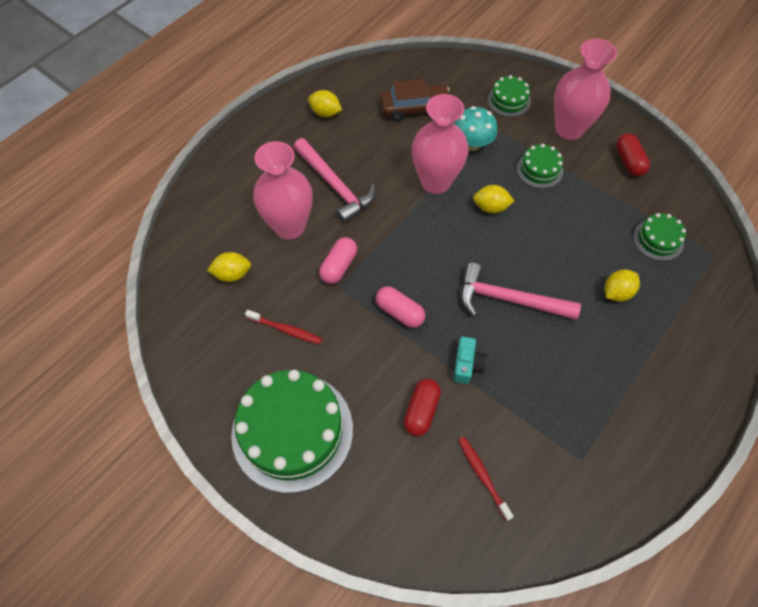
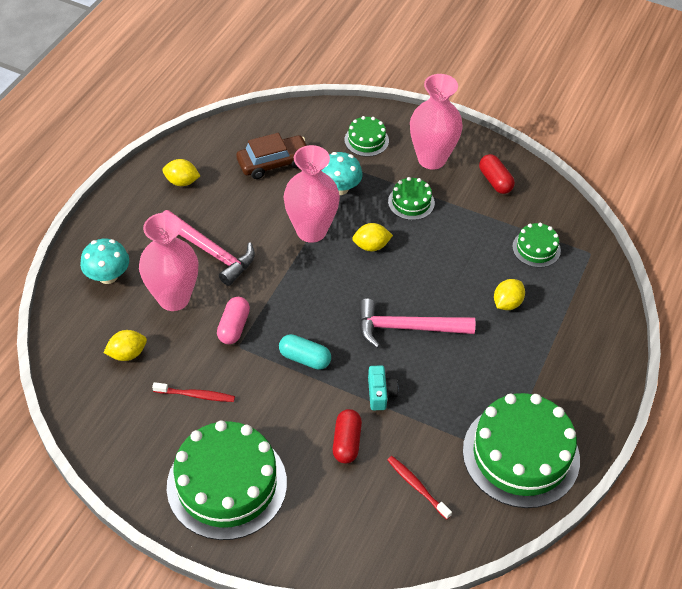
camera: 15 degrees left, 10 degrees down
(235, 193) = (108, 276): none -> turquoise mushroom
(399, 312) = (305, 358): pink capsule -> turquoise capsule
(600, 464) = (521, 454): none -> green cake

